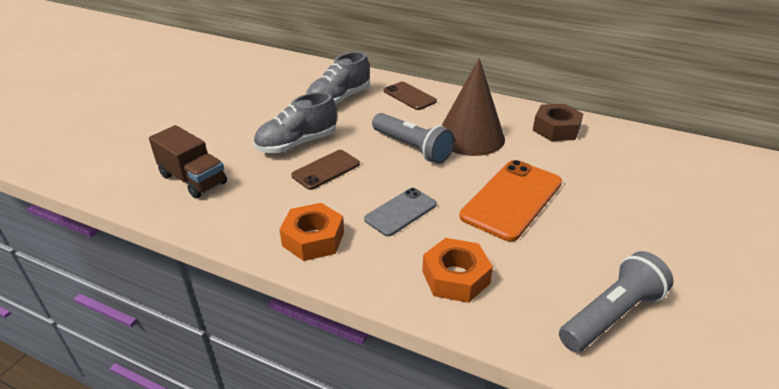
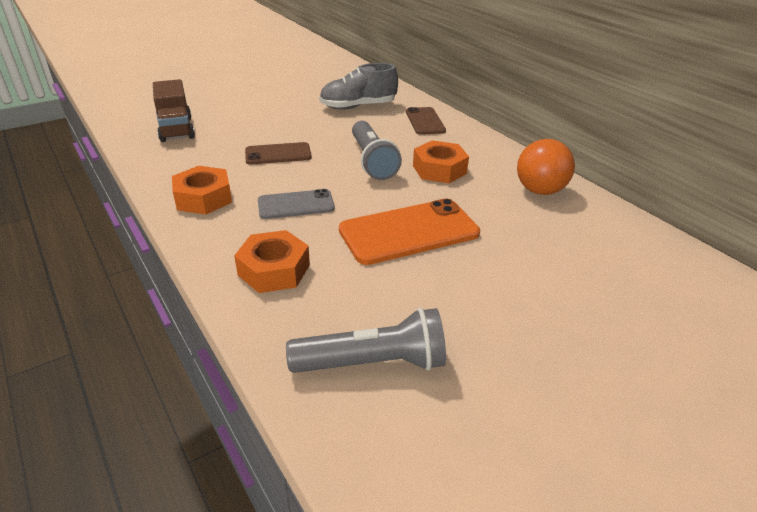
camera: 30 degrees right, 0 degrees up
(297, 144) = (281, 129): grey shoe -> none
(470, 137) = (439, 169): brown cone -> orange nut
(556, 129) = (539, 190): brown nut -> orange ball

